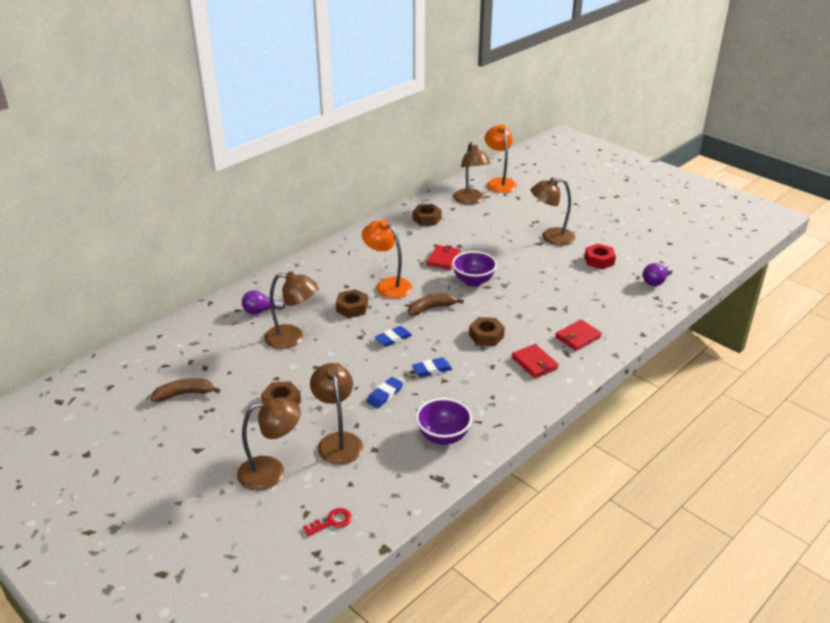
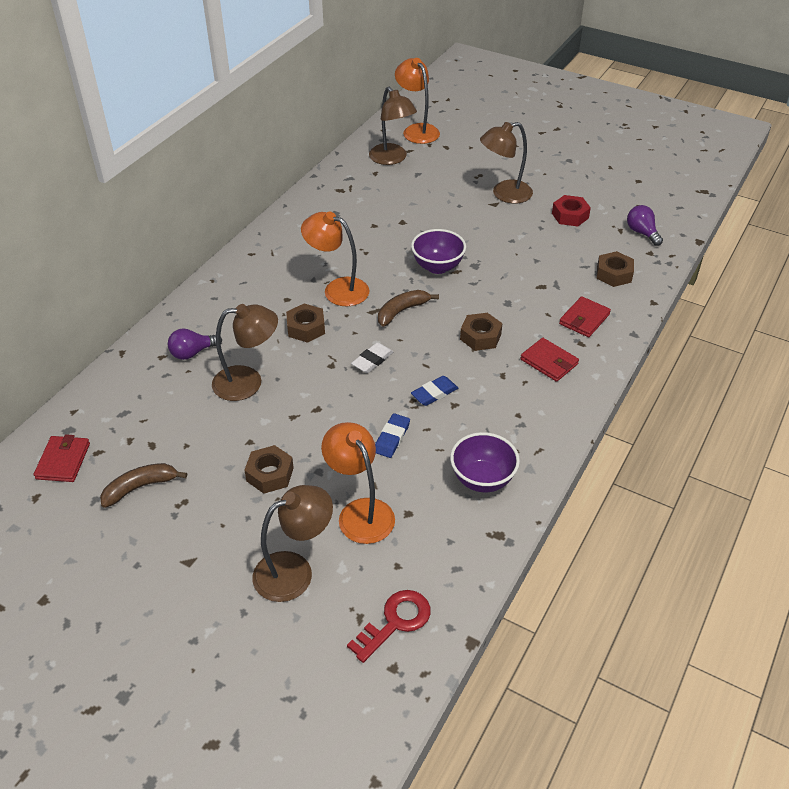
camera: 15 degrees left, 10 degrees up
(331, 522) = (395, 622): red key -> red key, size x1.53
(338, 441) = (360, 512): brown lamp -> orange lamp
(393, 338) = (372, 360): blue eraser -> white eraser
(427, 219) = (349, 192): brown nut -> brown nut (614, 274)
(443, 259) = (391, 243): red wallet -> red wallet (63, 461)
(655, 282) = (642, 233): purple light bulb -> purple light bulb turned 120 degrees clockwise

